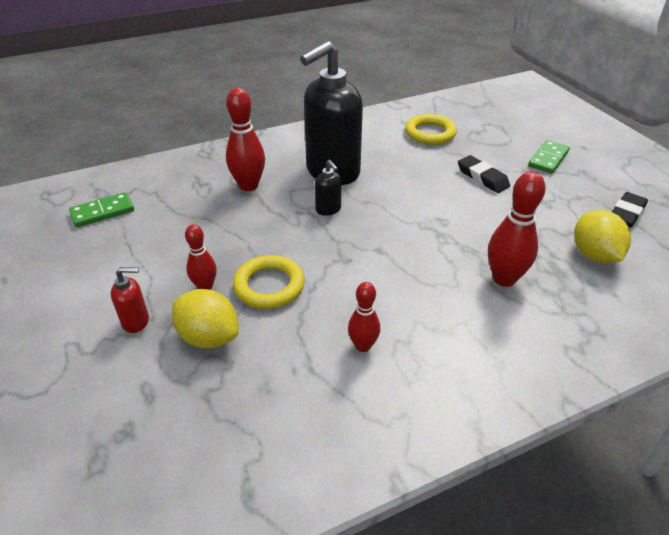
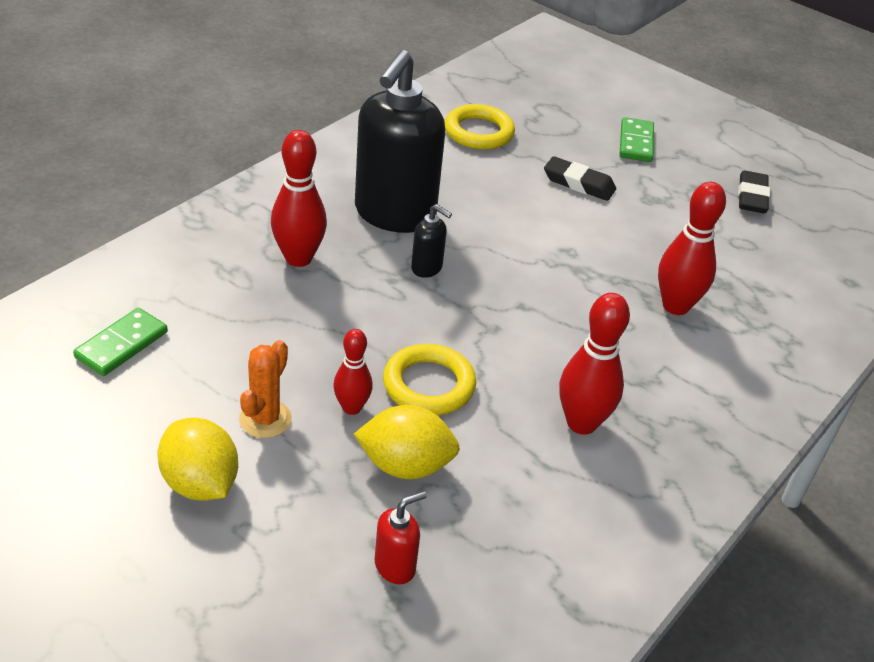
camera: 30 degrees left, 0 degrees up
(136, 321) = (301, 474): red soap dispenser -> red soap dispenser (395, 566)
(145, 279) = (265, 419): none -> orange cactus
(363, 346) = (581, 423): red bowling pin -> red bowling pin, size x1.62
(594, 255) = (746, 255): yellow lemon -> yellow lemon (200, 483)

